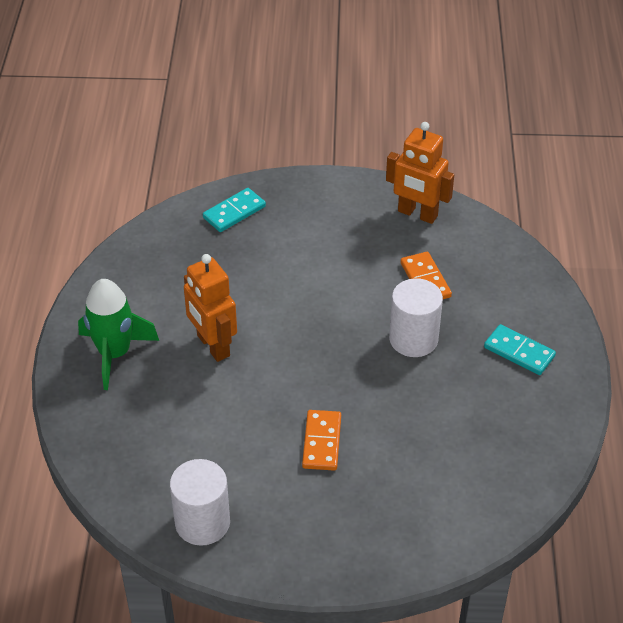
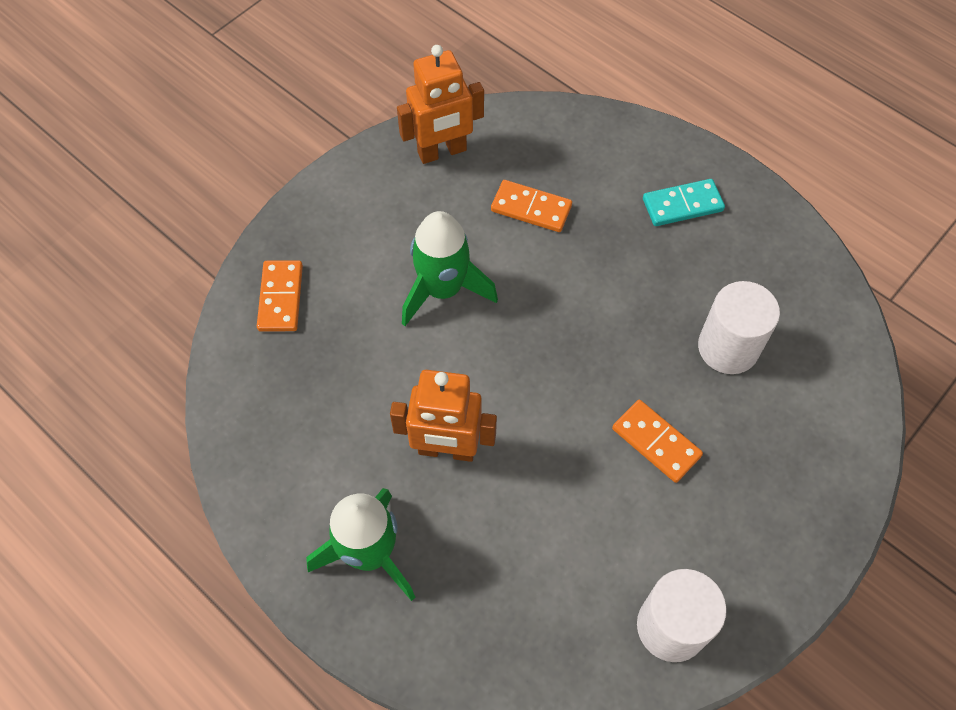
camera: 50 degrees left, 15 degrees up
(234, 212) = (280, 298): turquoise domino -> orange domino
(319, 277) = (443, 289): none -> green rocket
(413, 339) = (595, 272): white cylinder -> white cylinder (728, 347)

